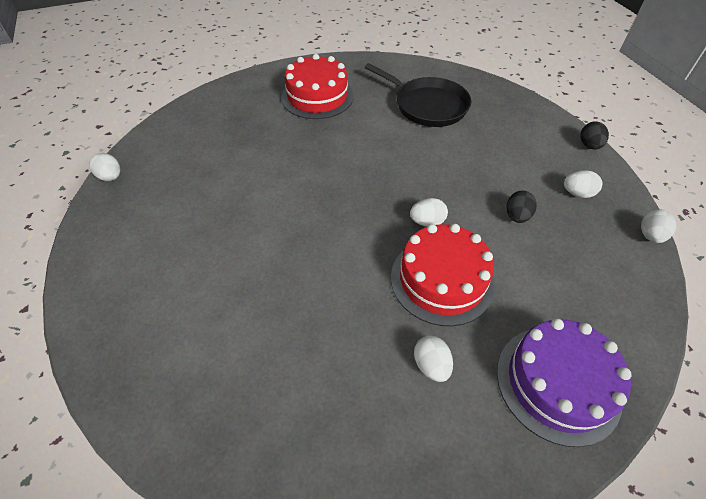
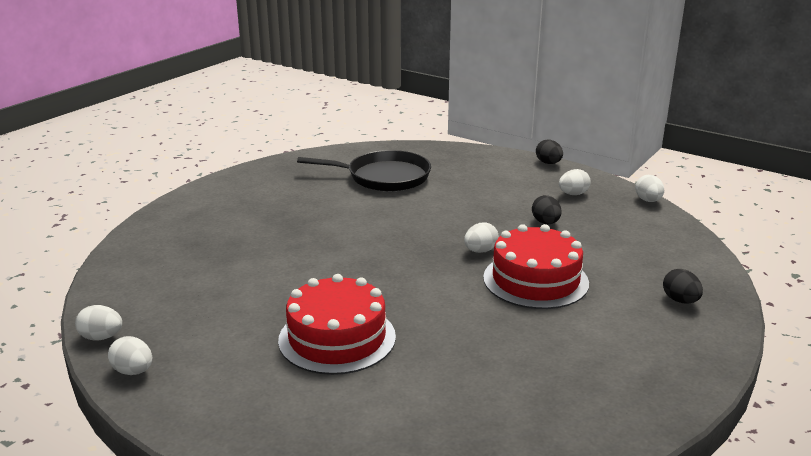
camera: 35 degrees left, 25 degrees down
(317, 96) = (264, 202): red cake -> red cake (337, 338)
(431, 365) = (587, 330): white egg -> white egg (133, 371)
(557, 383) = (680, 300): purple cake -> black egg

